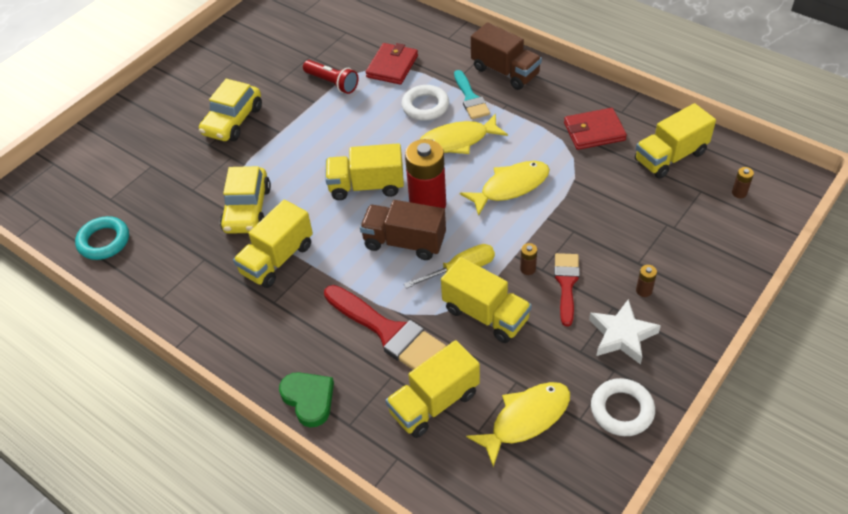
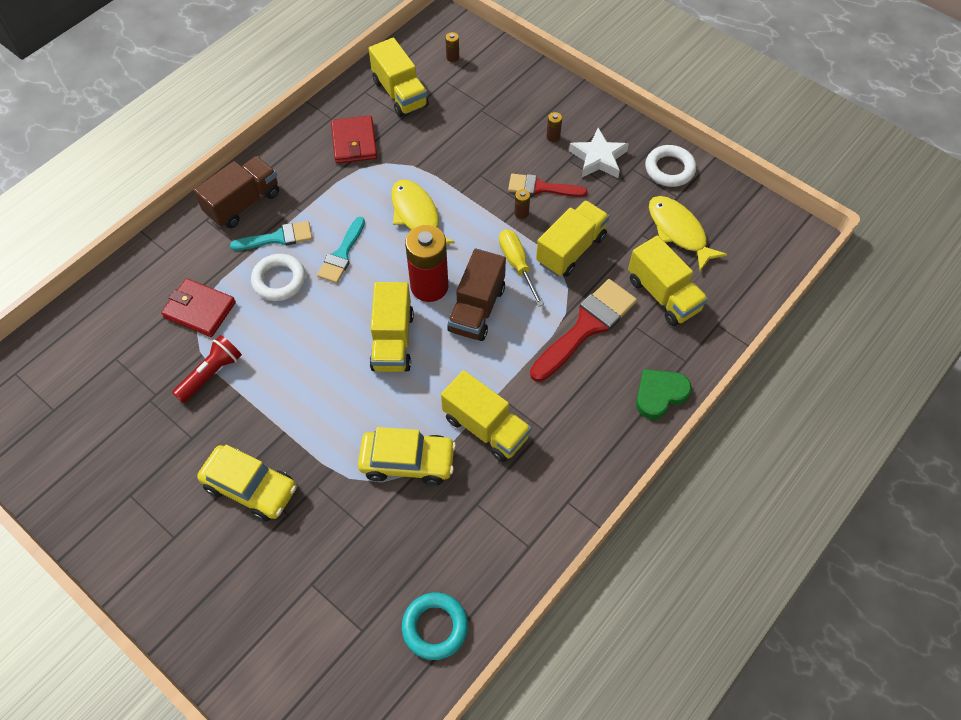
camera: 90 degrees left, 10 degrees up
(457, 141) = (342, 254): yellow fish -> turquoise brush

